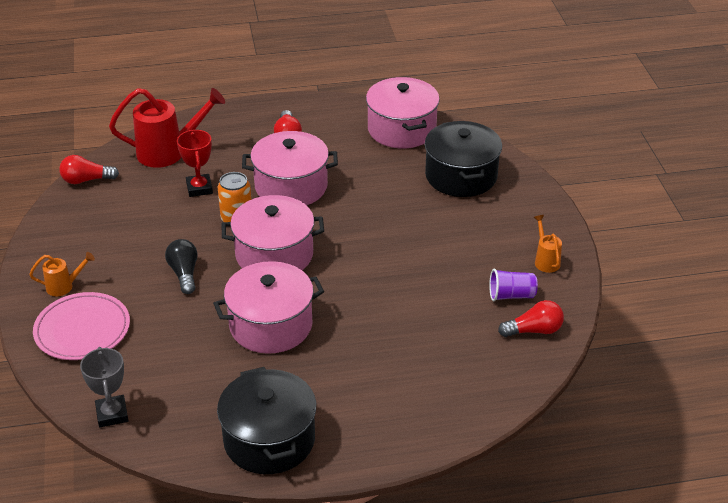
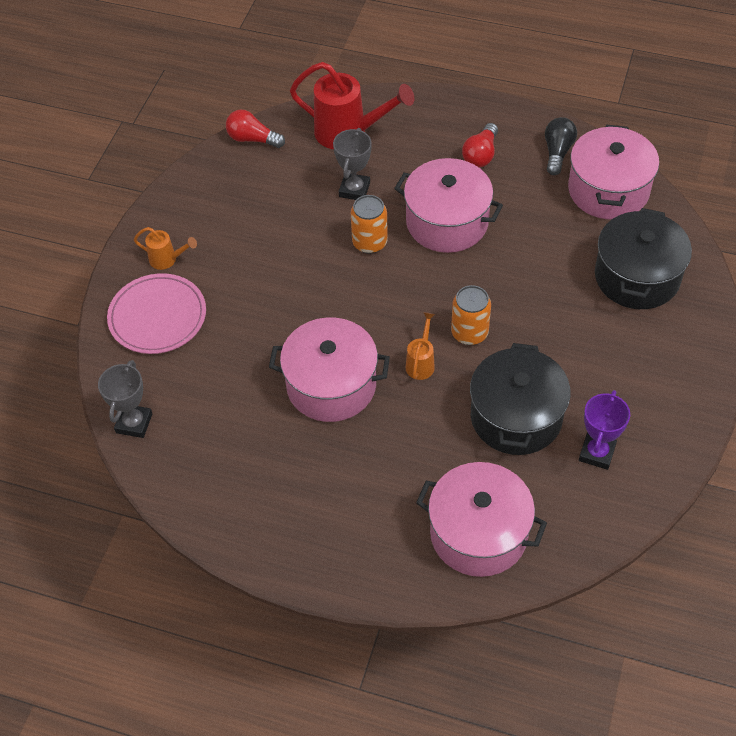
camera: 30 degrees right, 15 degrees up
(184, 273) = (283, 289): black light bulb -> black light bulb (557, 152)
(199, 188) = (354, 190): red trophy -> grey trophy
(269, 440) = (256, 516): black pot -> black pot (516, 417)
(274, 255) = (382, 301): pink pot -> pink pot (478, 533)
(359, 252) = (469, 333): none -> orange can
(511, 295) = (597, 453): purple cup -> purple trophy
(534, 330) = (594, 507): red light bulb -> none
(545, 260) = (663, 424): orange watering can -> orange watering can (421, 362)

